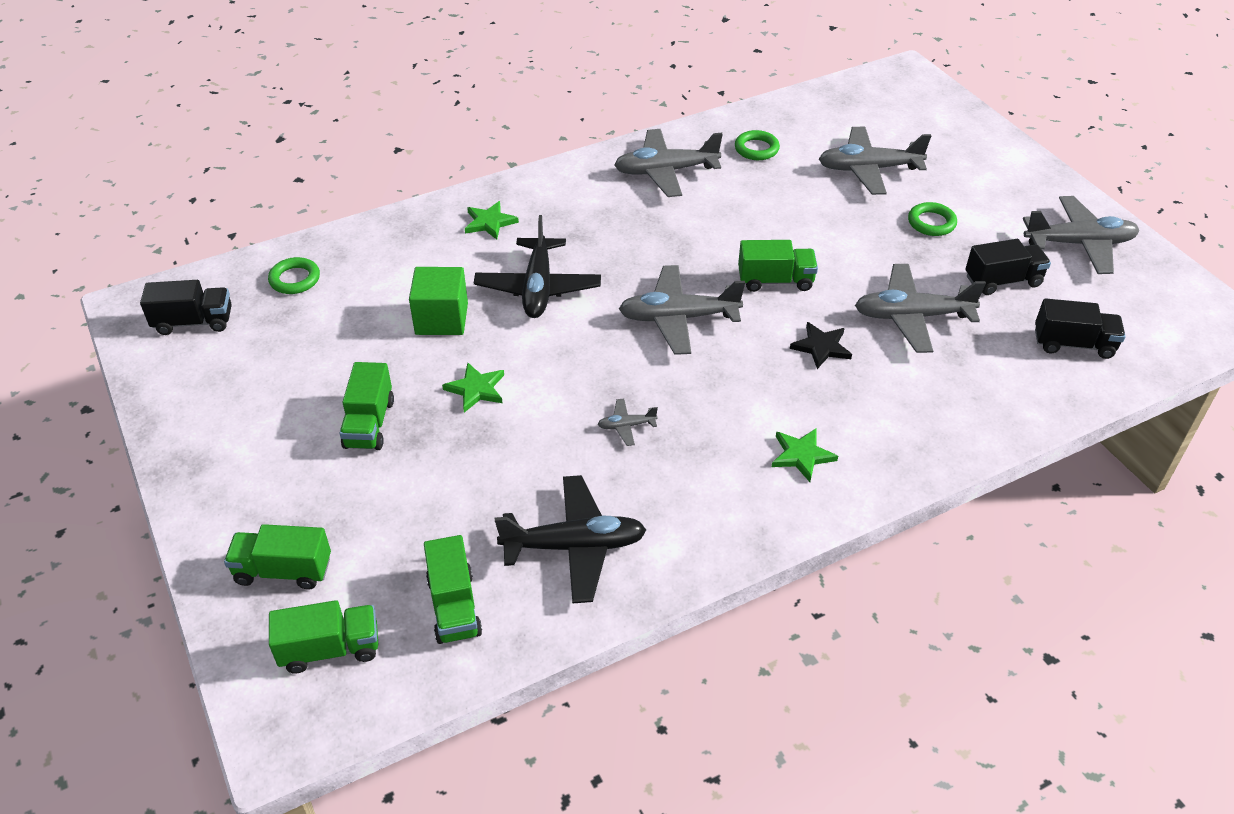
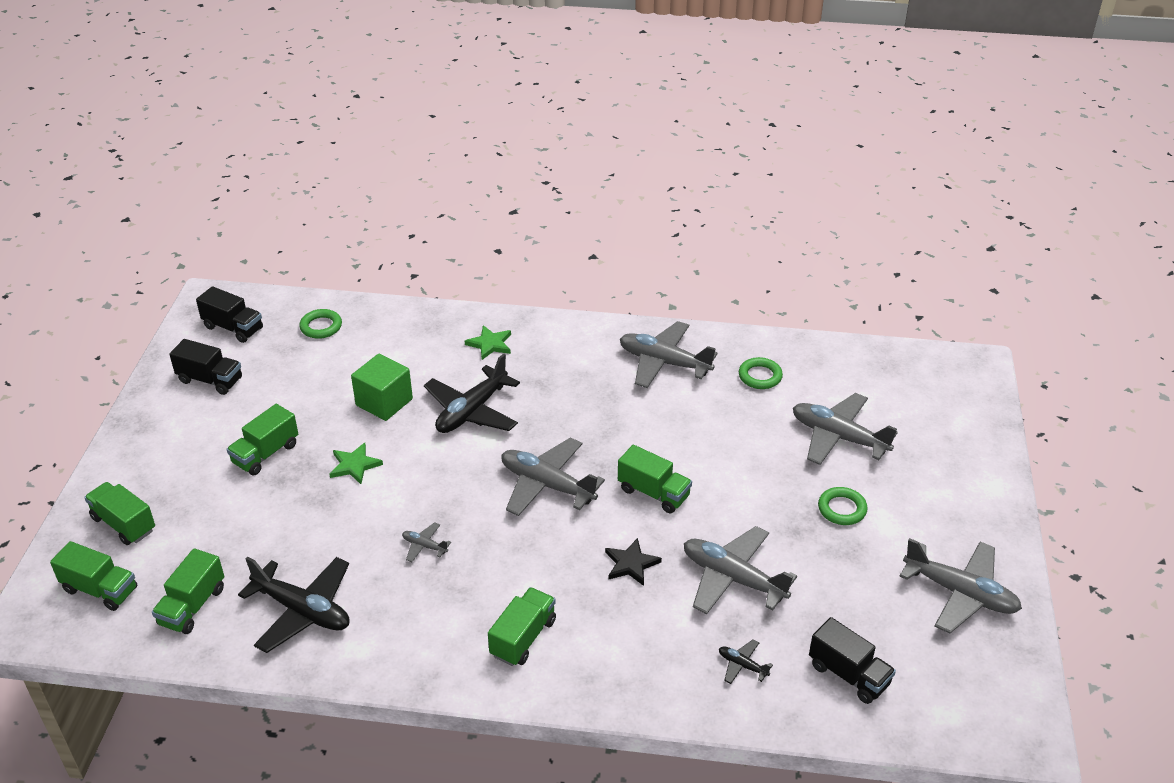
camera: 35 degrees right, 5 degrees down
(801, 455) = (523, 638): green star -> green truck
(994, 380) = (742, 665): none -> black plane
(1002, 281) = (848, 589): black truck -> black truck (210, 380)

